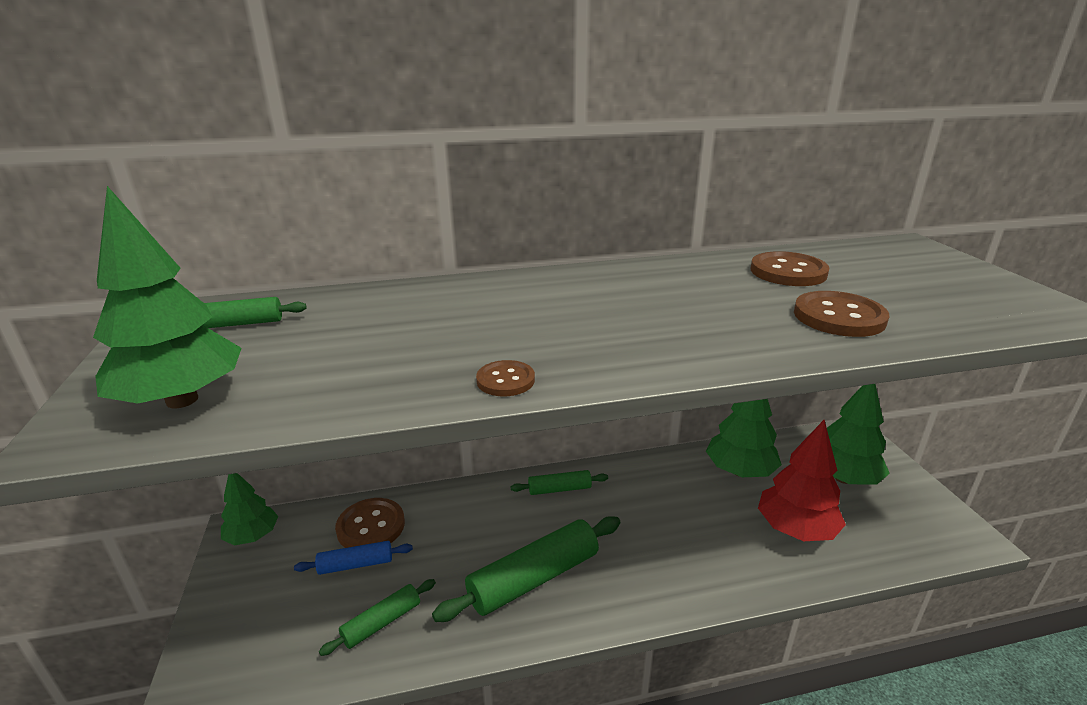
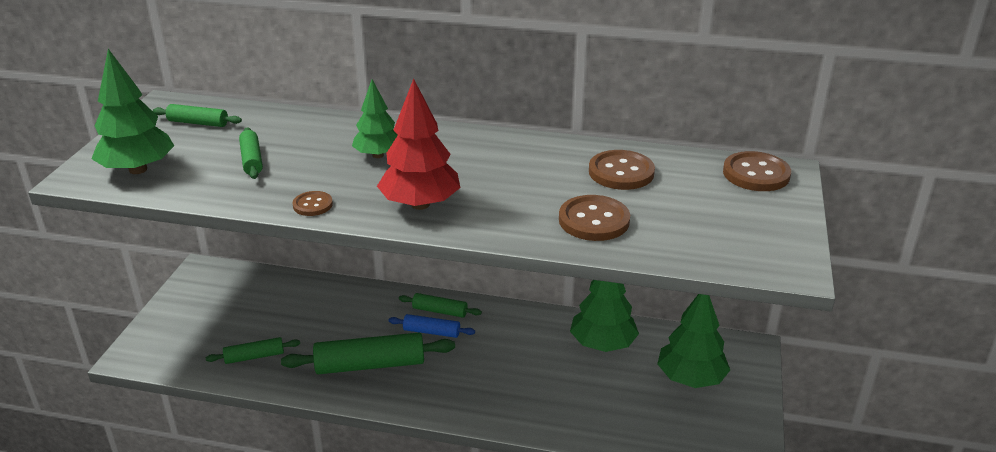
camera: 25 degrees right, 5 degrees up
(253, 536) = (207, 276): green tree -> green tree (378, 155)
(356, 565) = (260, 316): blue rolling pin -> blue rolling pin (431, 332)
(359, 348) = (252, 160): none -> green rolling pin
(371, 526) = (286, 294): brown button -> brown button (756, 174)
(796, 529) = (601, 401): red tree -> red tree (420, 204)

